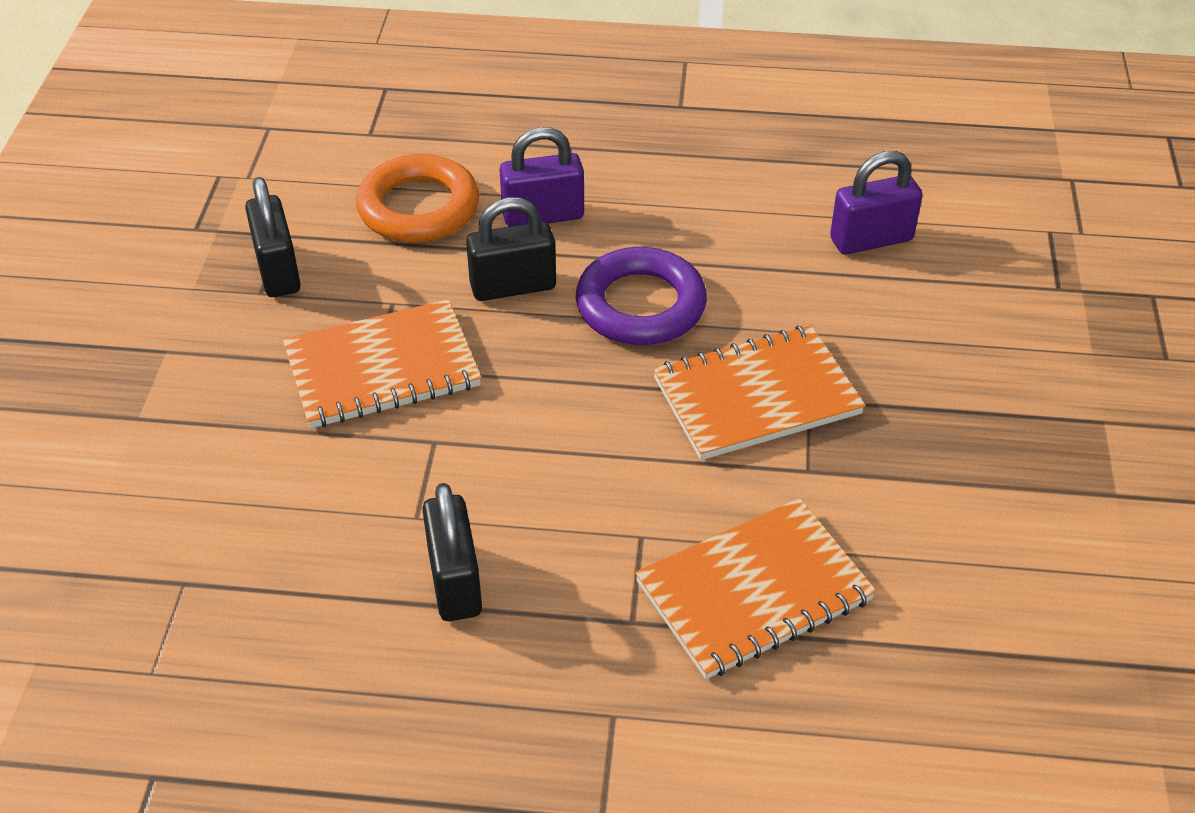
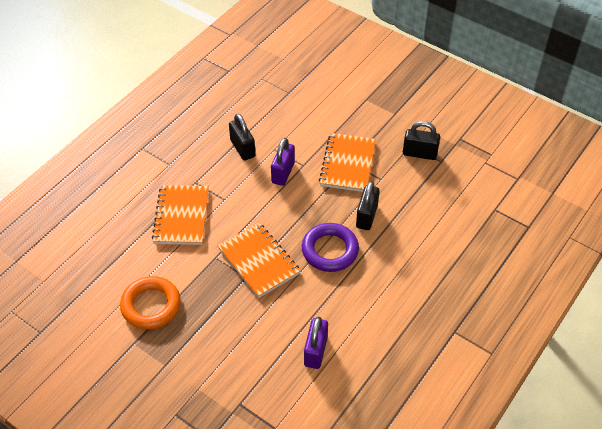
camera: 120 degrees right, 5 degrees up
(418, 207) = (433, 206): orange ring -> orange ring (151, 305)
(455, 581) = (242, 148): black padlock -> black padlock turned 45 degrees clockwise
(543, 215) = (404, 244): purple padlock -> purple padlock (283, 173)
(756, 396) = (258, 261): orange notebook -> orange notebook turned 45 degrees counterclockwise

